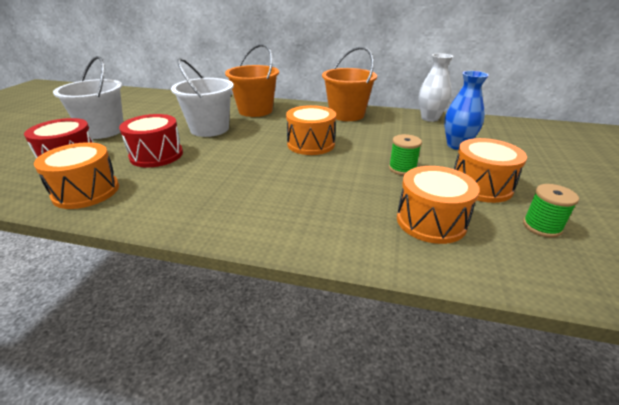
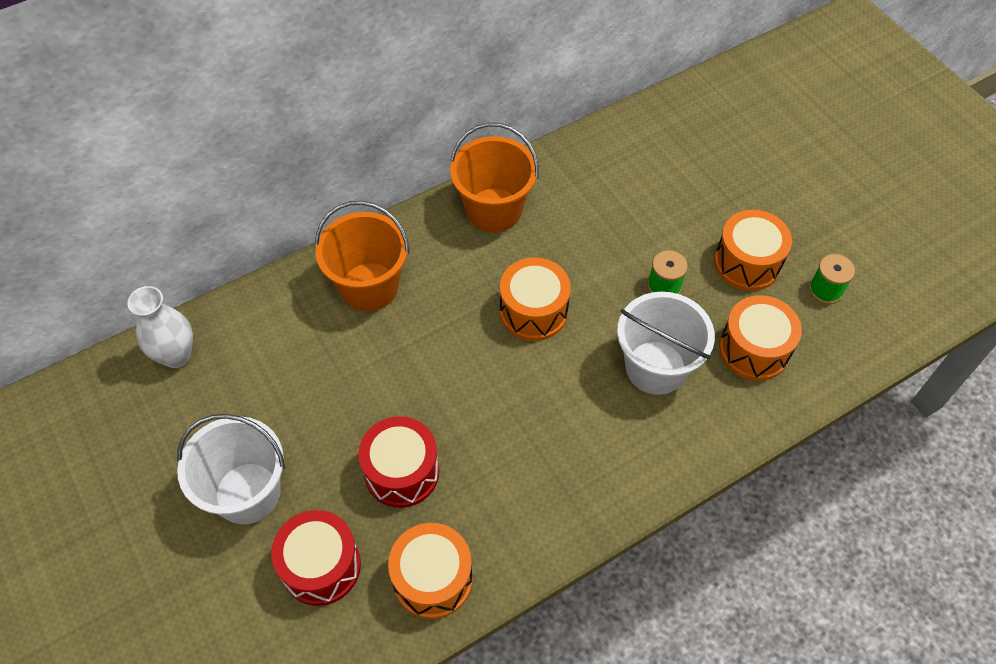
camera: 45 degrees left, 25 degrees up
(209, 129) = (377, 375): white bucket -> white bucket (655, 367)
(430, 118) = (592, 149): white vase -> white vase (176, 355)
(457, 145) = (670, 197): blue vase -> none

